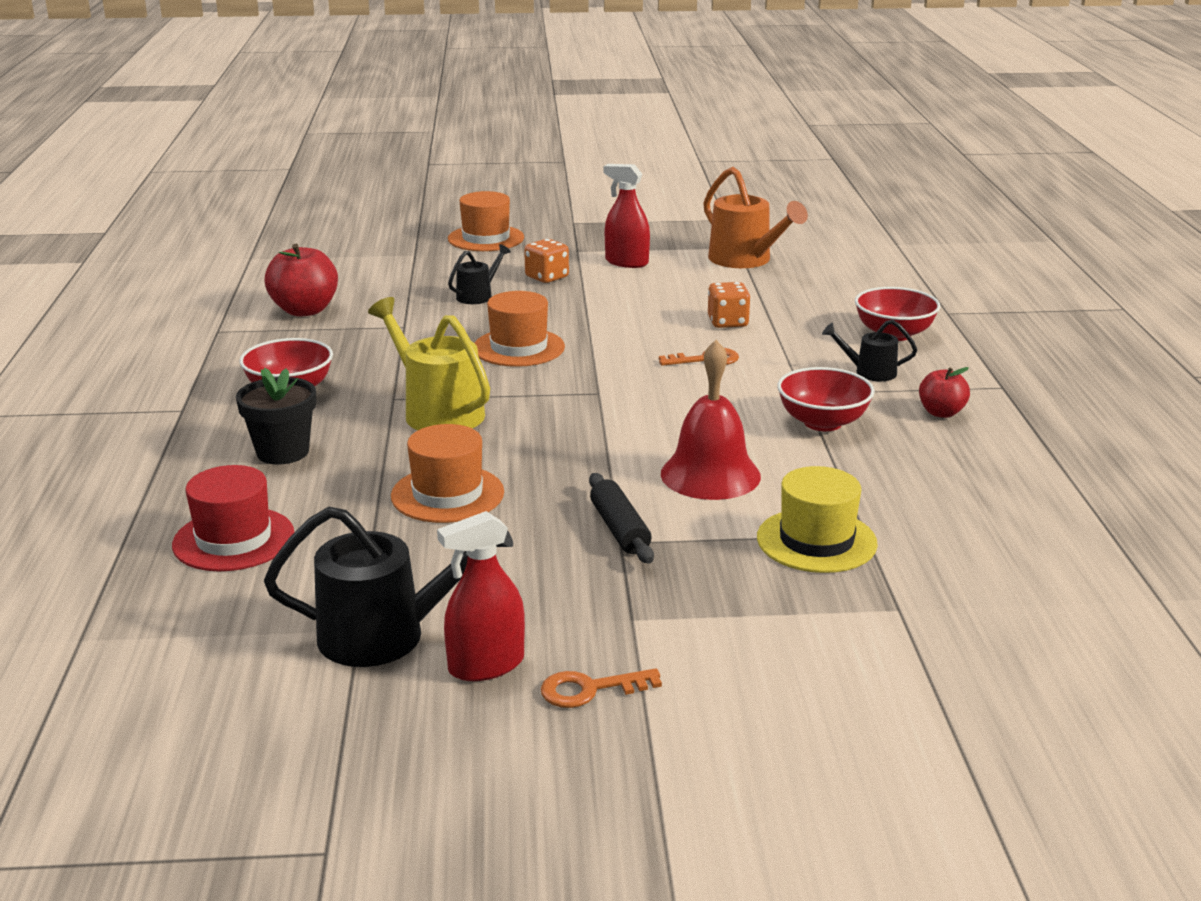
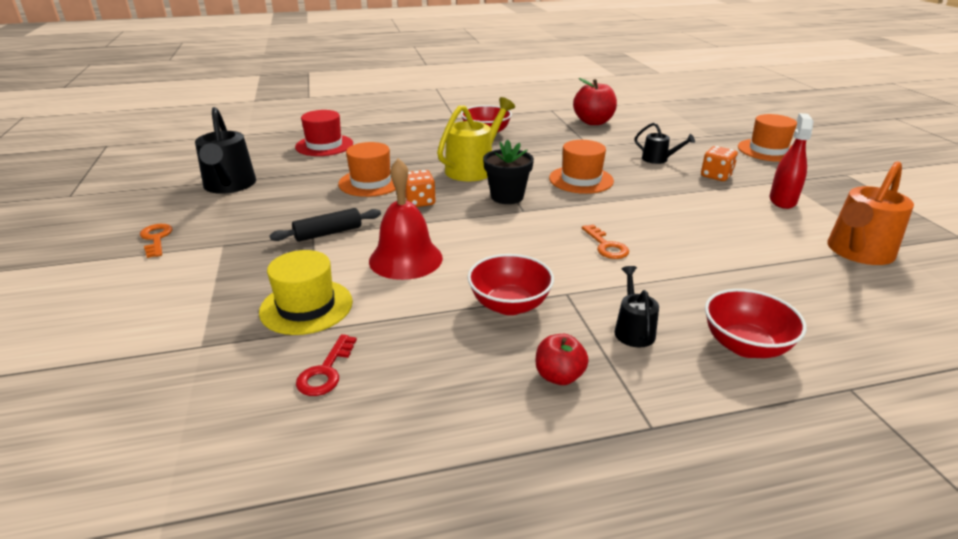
camera: 80 degrees right, 5 degrees up
(283, 452) = (414, 142): black flower pot -> black flower pot (507, 197)
(486, 665) = (192, 211): red spray bottle -> none
(727, 322) = (693, 251): orange dice -> orange dice (419, 202)
(943, 526) = (325, 371): none -> red key

